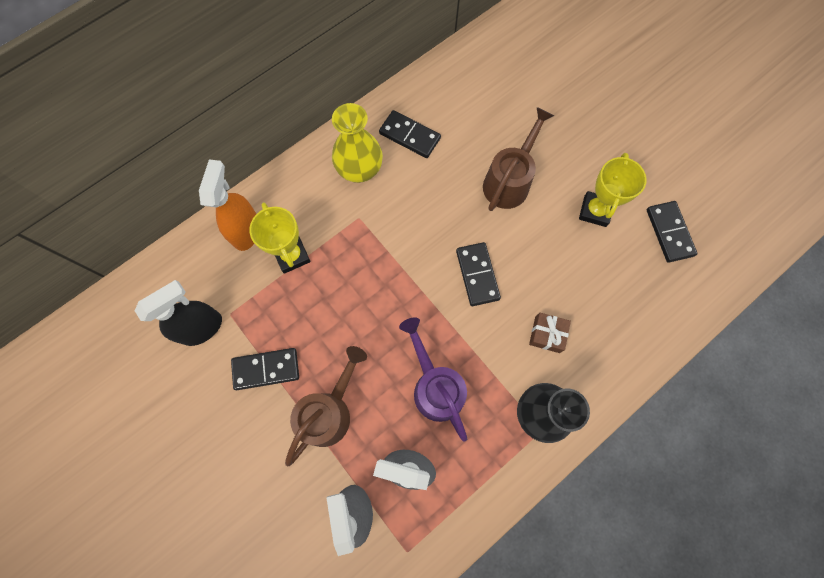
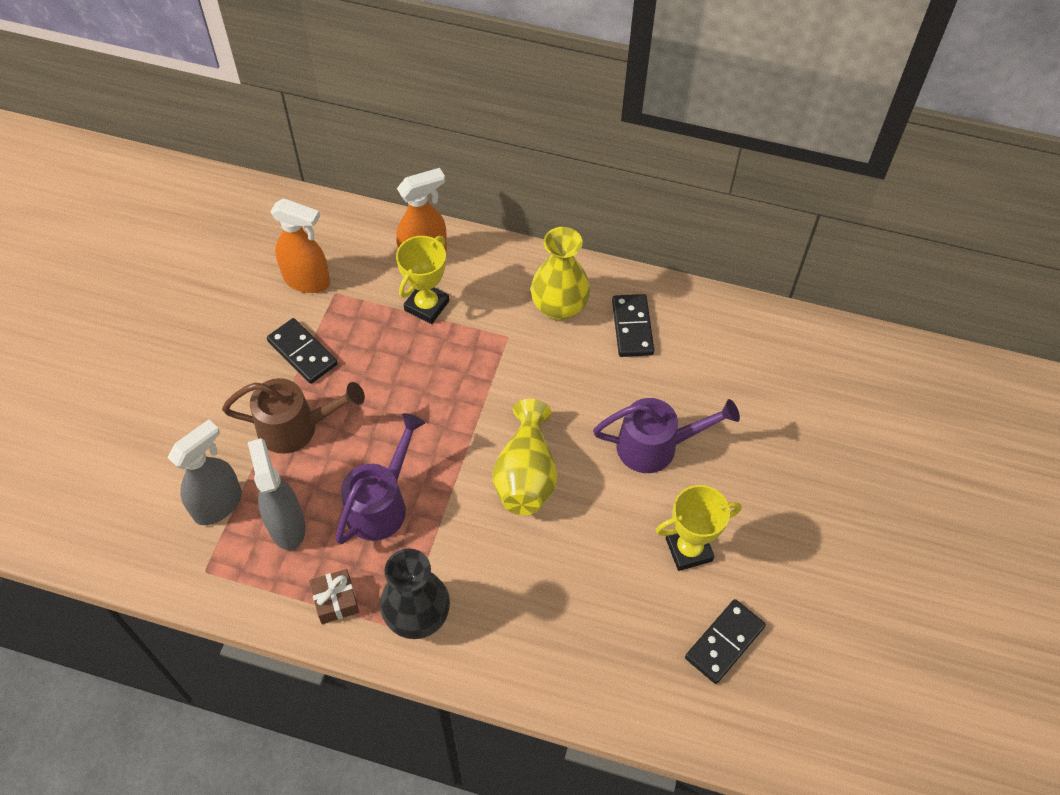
camera: 55 degrees right, 15 degrees down
(202, 328) = (307, 281): black spray bottle -> orange spray bottle
(477, 275) = (526, 475): black domino -> yellow vase
(509, 180) = (657, 446): brown watering can -> purple watering can
(547, 334) = (509, 578): brown gift -> brown gift (336, 600)

